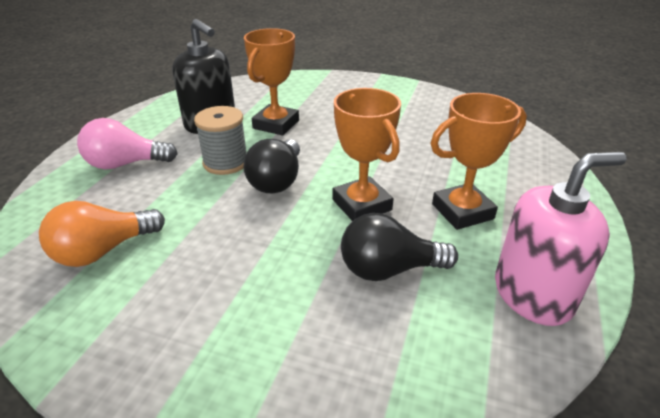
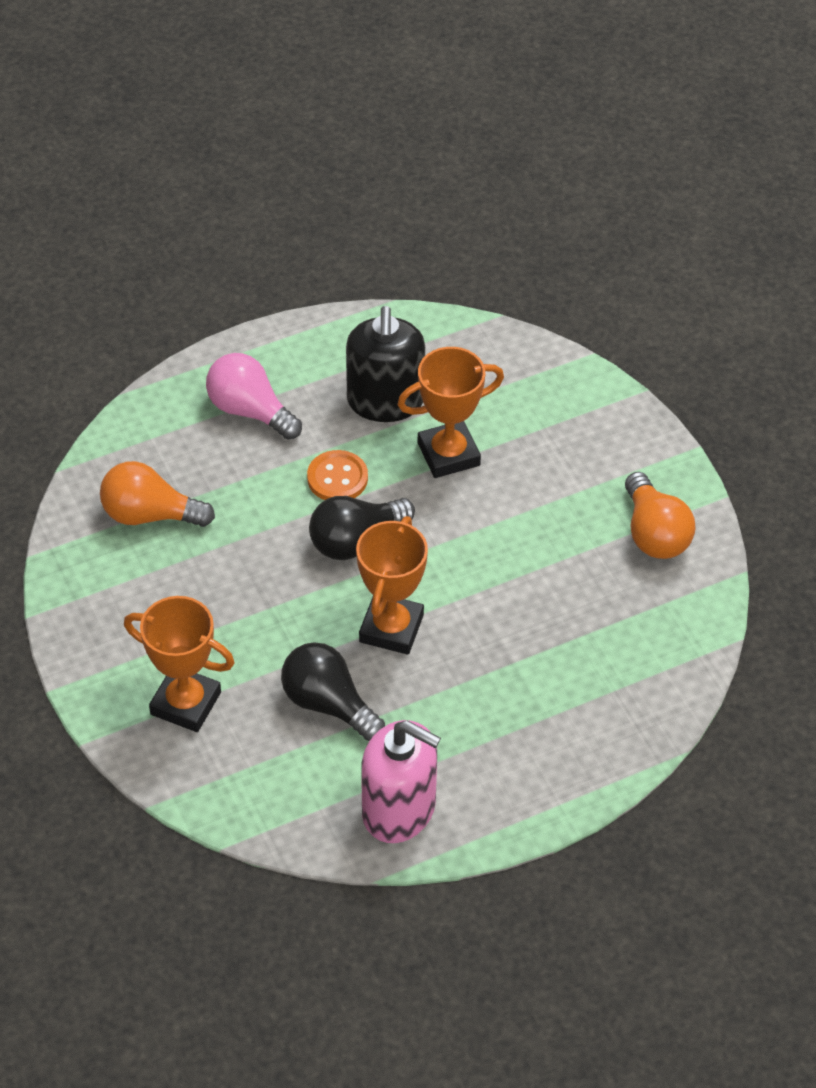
camera: 45 degrees right, 15 degrees up
(225, 162) = (337, 478): grey spool -> orange button
(415, 102) = (654, 533): none -> orange light bulb
(462, 211) = (465, 705): orange trophy -> orange trophy (186, 703)

